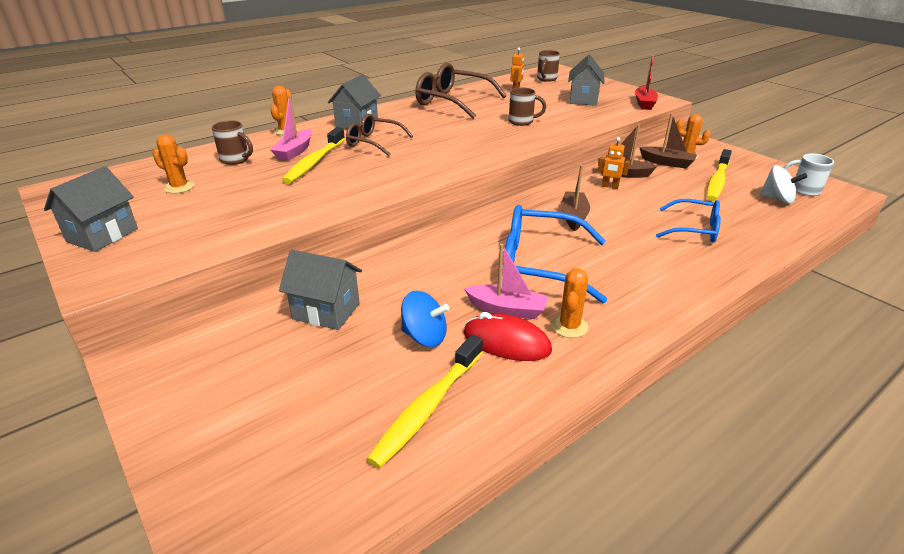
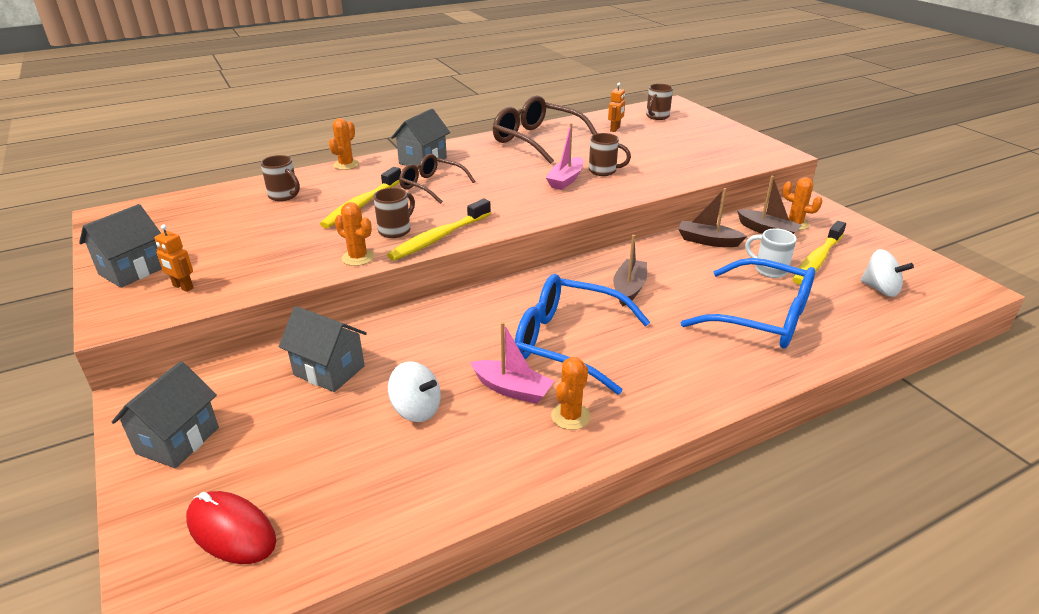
camera: 10 degrees right, 0 degrees up
(179, 187) = (219, 223): orange cactus -> orange cactus (358, 258)
(294, 151) = (346, 191): pink boat -> pink boat (565, 180)
(356, 180) = (396, 230): none -> brown mug
(424, 336) = (416, 409): blue spinning top -> white spinning top
(427, 407) = (392, 484): yellow toothbrush -> yellow toothbrush (439, 238)
(506, 342) = (497, 425): red mouse -> red mouse (231, 531)
(583, 100) = (687, 147): grey house -> grey house (178, 440)
(610, 186) = (686, 255): orange robot -> orange robot (183, 287)
(644, 103) = (758, 157): red boat -> none
(693, 229) = (760, 317): blue glasses -> blue glasses, size x1.62
(804, 190) = (920, 280): white mug -> white mug (769, 270)

